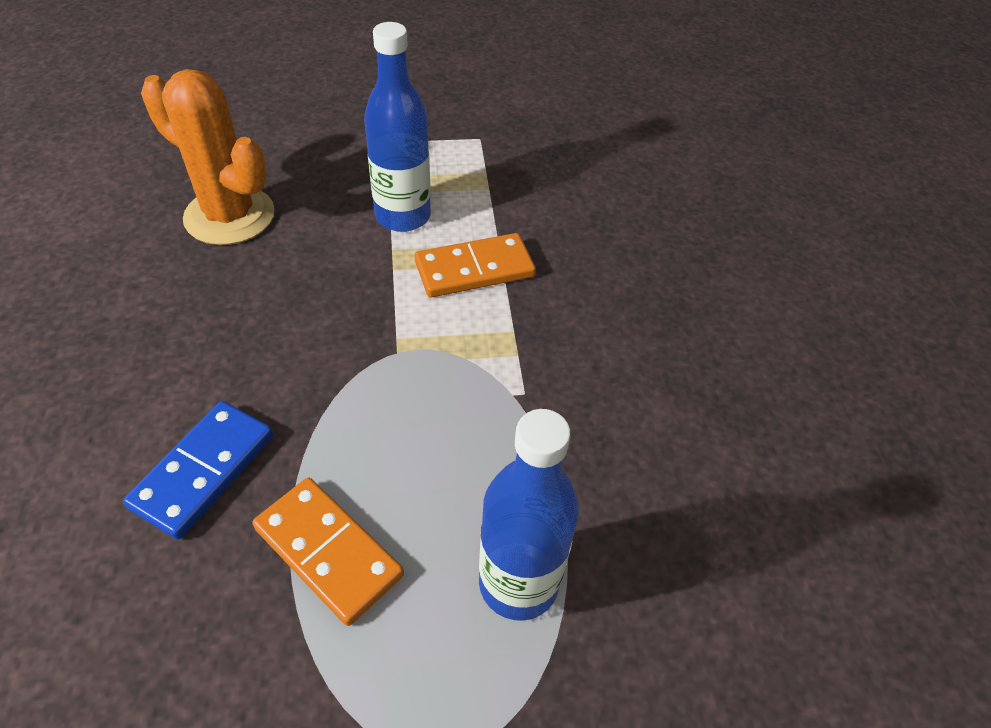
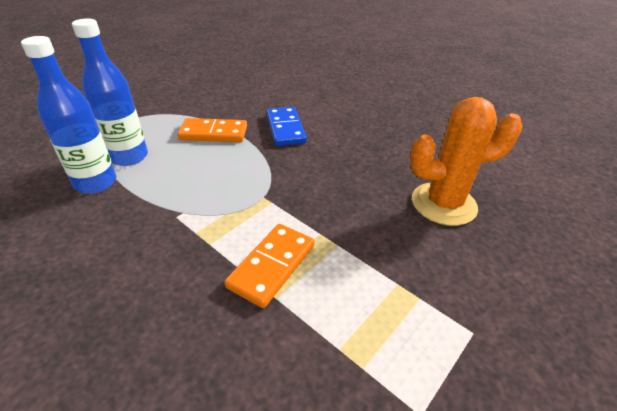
camera: 140 degrees right, 10 degrees down
(403, 216) = (363, 271): blue bottle -> blue bottle (96, 183)

